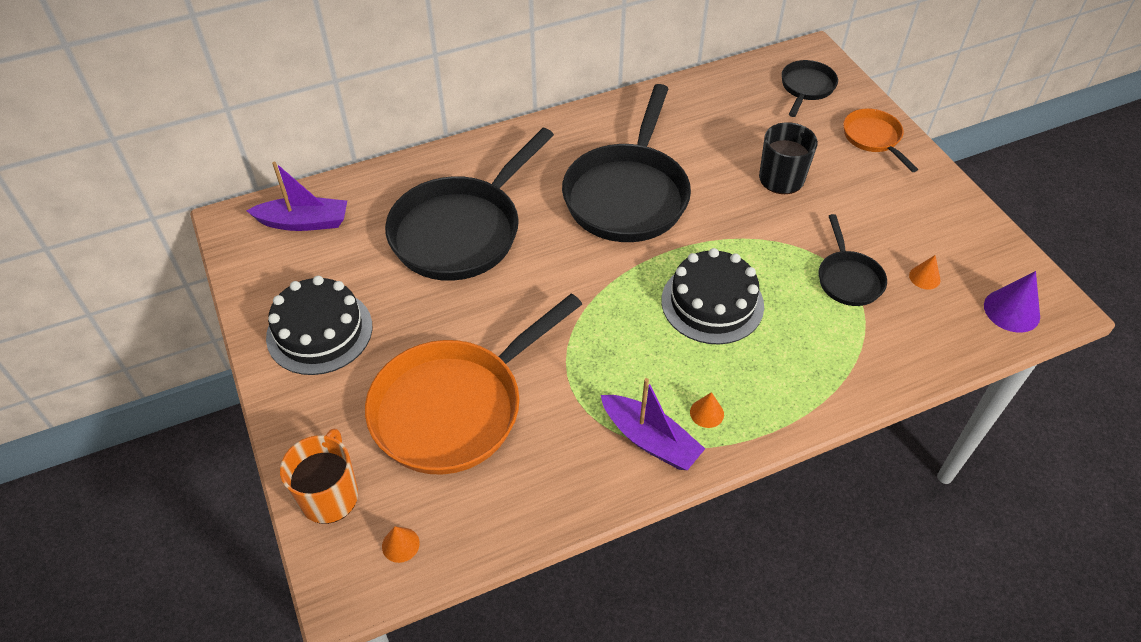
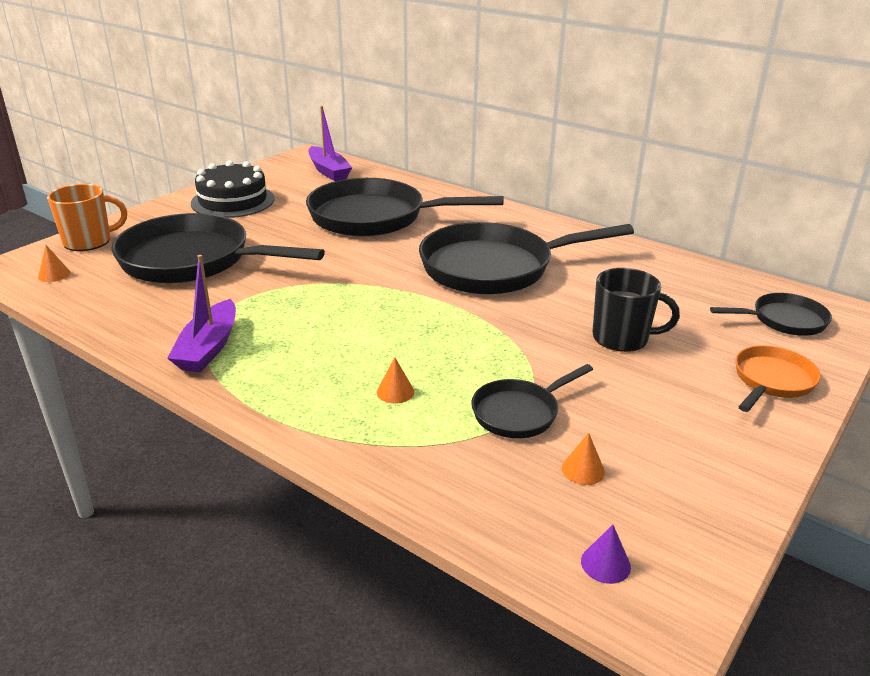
camera: 60 degrees right, 20 degrees down
(455, 407) = (193, 260): orange pan -> black pan
(707, 413) = (259, 369): orange cone -> orange cone (395, 392)
(712, 303) = (402, 339): black cake -> none
(1011, 310) = (605, 564): purple cone -> purple cone, size x0.58

